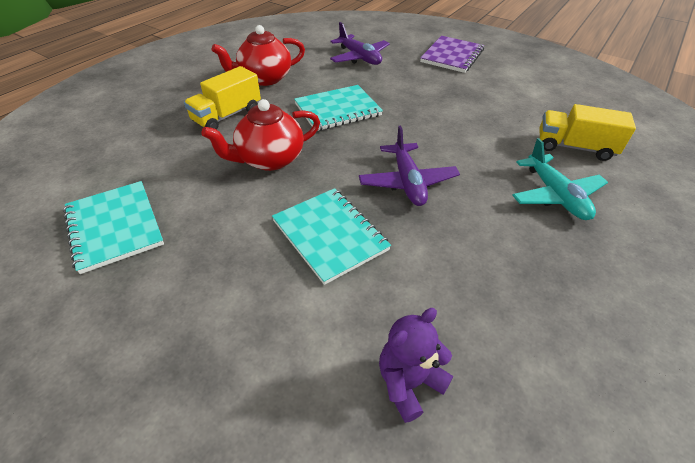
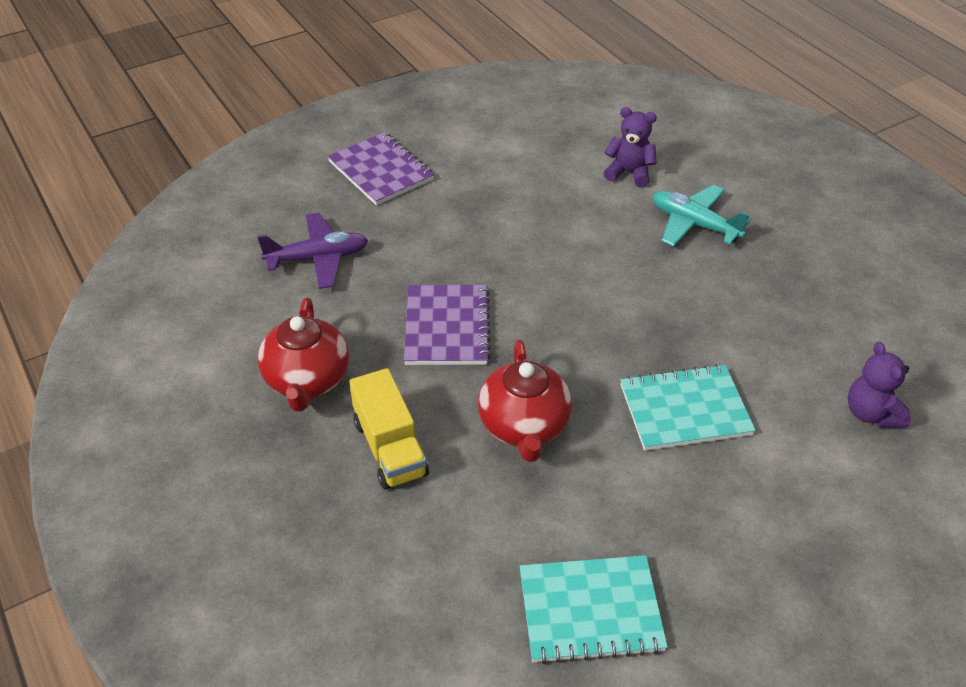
camera: 65 degrees left, 0 degrees up
(338, 110) = (447, 327): turquoise notebook -> purple notebook
(407, 182) = (626, 319): purple plane -> none
(555, 195) = (694, 224): turquoise plane -> turquoise plane turned 150 degrees counterclockwise
(574, 147) = (629, 173): yellow truck -> purple teddy bear

